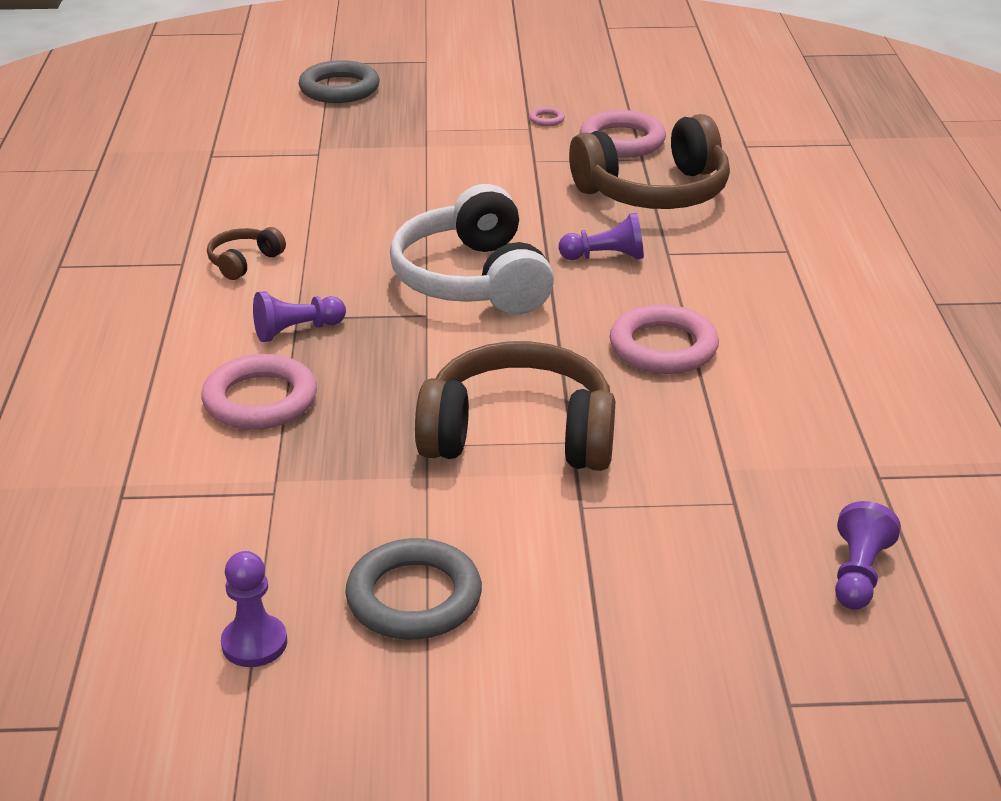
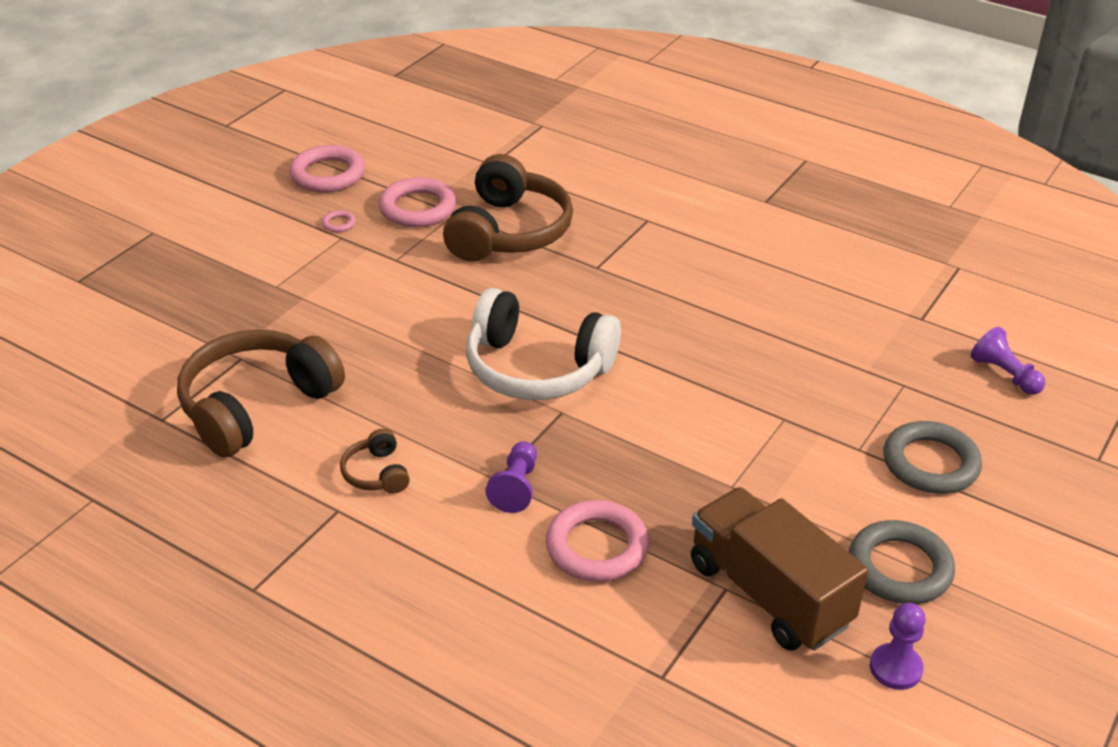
camera: 55 degrees left, 5 degrees up
(290, 522) = (769, 594): none -> brown truck
(339, 89) = (136, 297): grey ring -> grey ring (930, 463)
(519, 435) = (757, 438): brown headphones -> brown headphones (257, 406)
(605, 257) = (572, 295): purple pawn -> none
(663, 347) = (711, 327): pink ring -> pink ring (327, 174)

